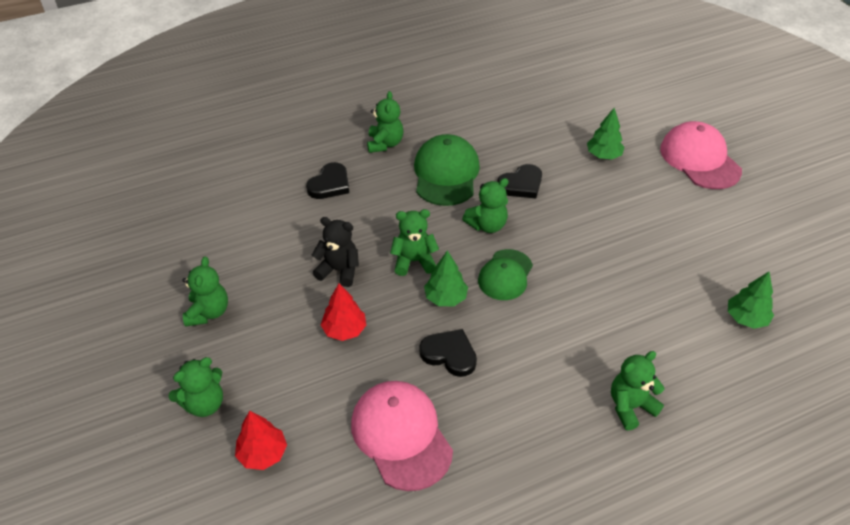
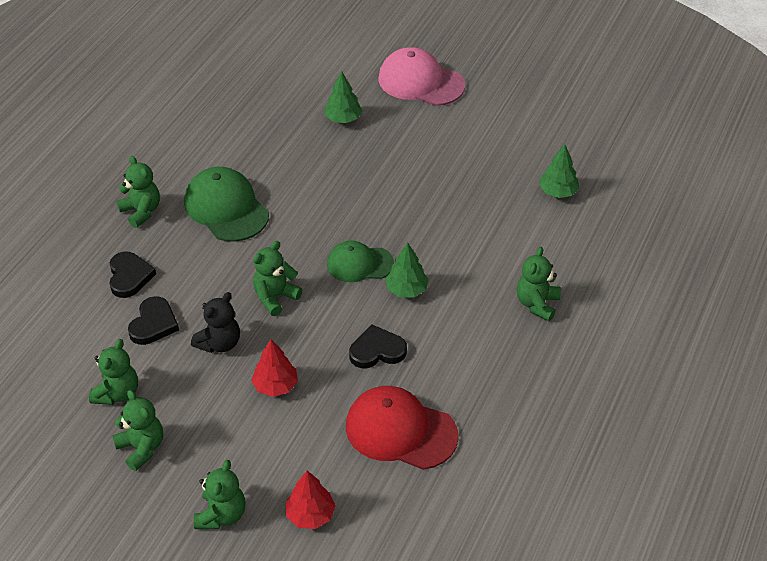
camera: 40 degrees left, 0 degrees up
(339, 270) = (219, 343): black teddy bear -> black teddy bear turned 150 degrees clockwise
(401, 436) = (400, 430): pink cap -> red cap
(445, 298) = (331, 310): green tree -> green tree (406, 290)
(487, 225) = (305, 232): green teddy bear -> green teddy bear (117, 393)
(505, 275) = (359, 264): green cap -> green cap turned 105 degrees clockwise
(521, 184) = (299, 181): black heart -> black heart (153, 324)

